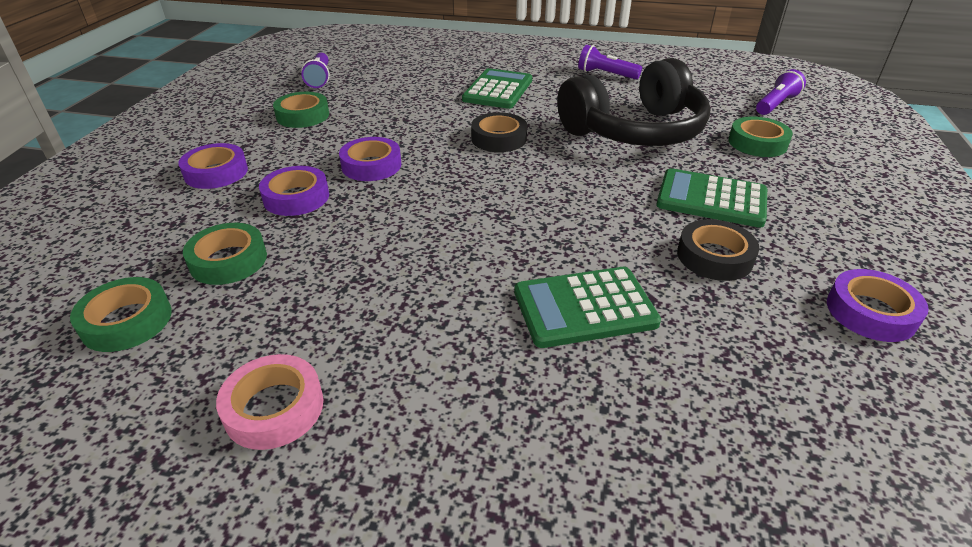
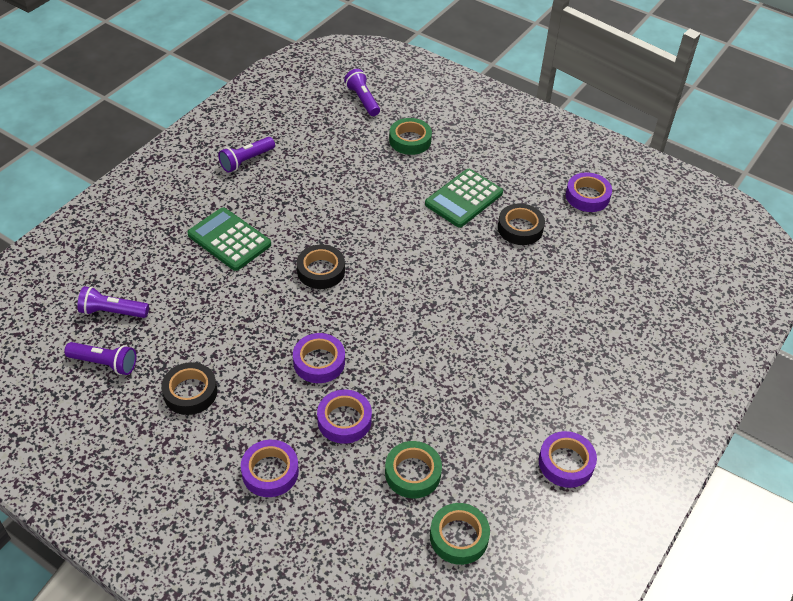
camera: 70 degrees left, 10 degrees up
(274, 408) = (566, 463): pink tape -> purple tape
(303, 116) = (190, 392): green tape -> black tape
(376, 69) = (112, 312): none -> purple flashlight
(584, 308) = (539, 303): green calculator -> none
(634, 131) = (356, 191): black headphones -> none

